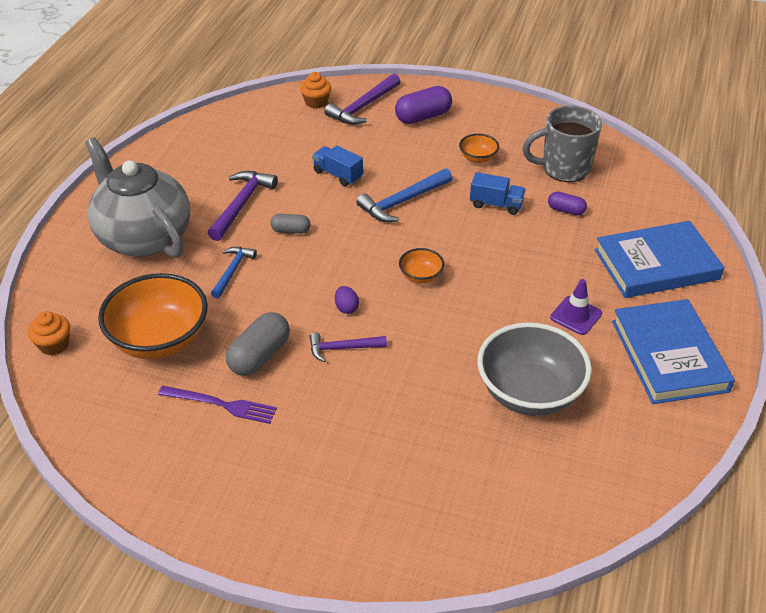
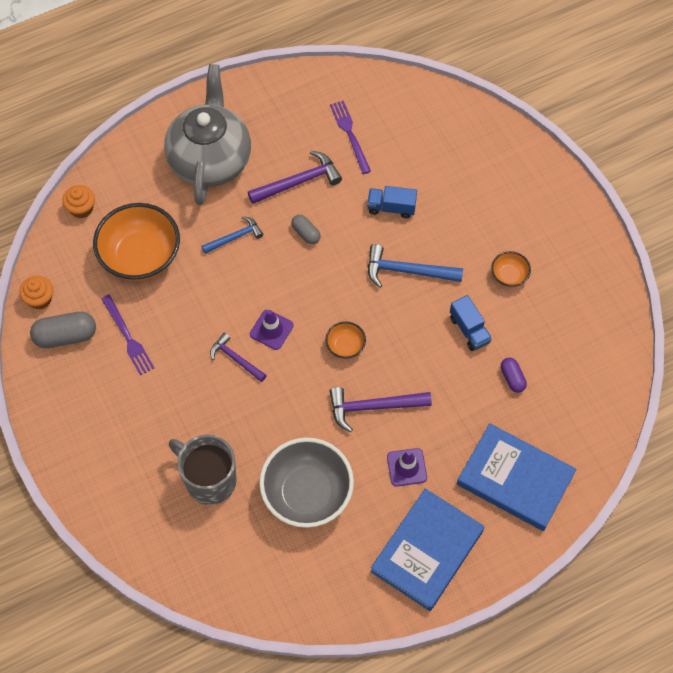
camera: 45 degrees right, 20 degrees up
(246, 154) = (350, 134): none -> purple fork
(259, 356) = (183, 321): grey capsule -> grey capsule (65, 336)
(316, 102) = (455, 119): orange cupcake -> orange cupcake (40, 299)
(338, 175) = (391, 207): blue truck -> blue truck turned 75 degrees counterclockwise
(346, 308) = (271, 330): purple egg -> purple traffic cone
(363, 107) = (484, 153): purple hammer -> purple hammer (373, 407)
(423, 117) = (517, 200): purple capsule -> none
(564, 168) = (560, 340): grey mug -> grey mug (209, 480)

